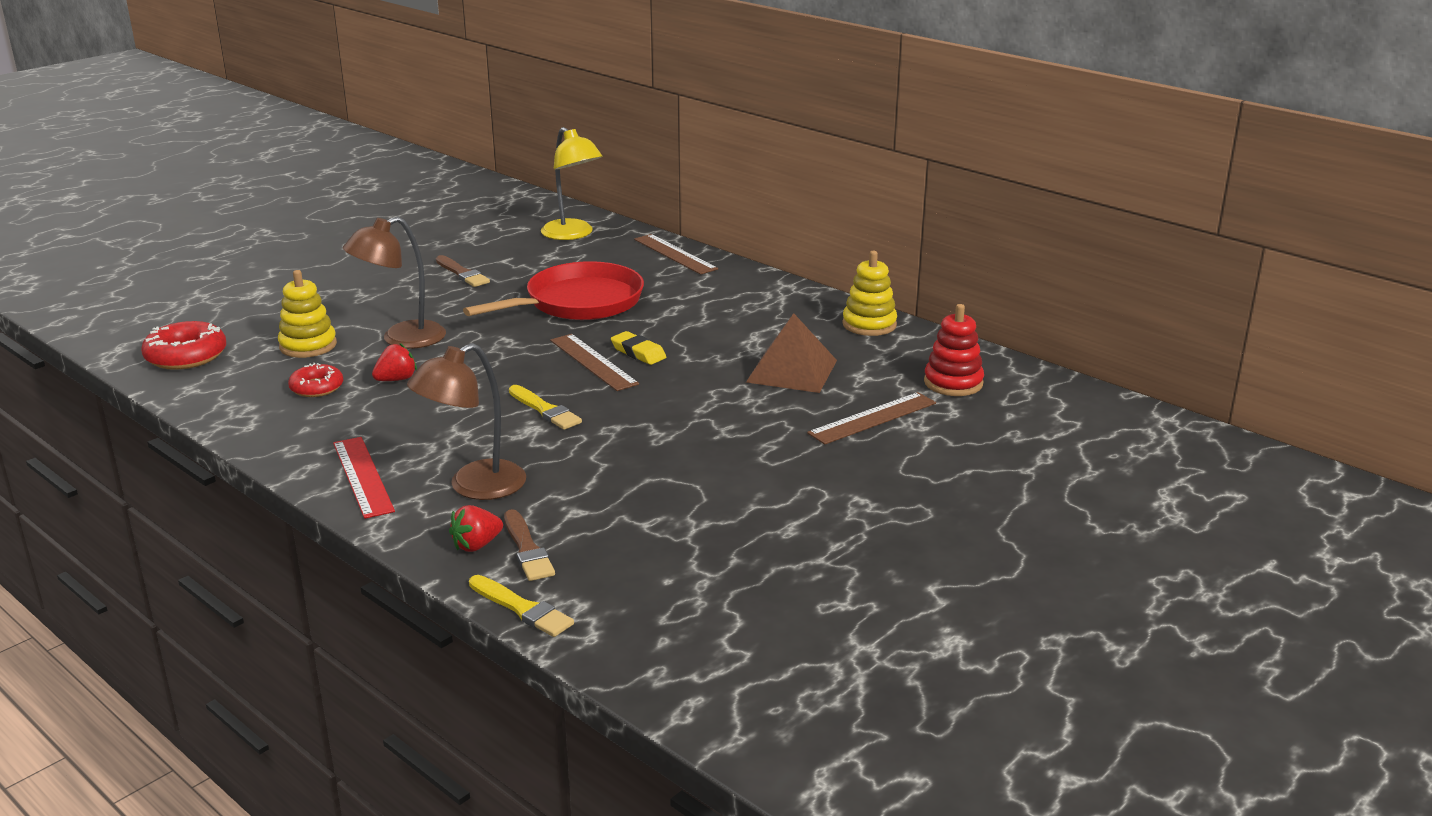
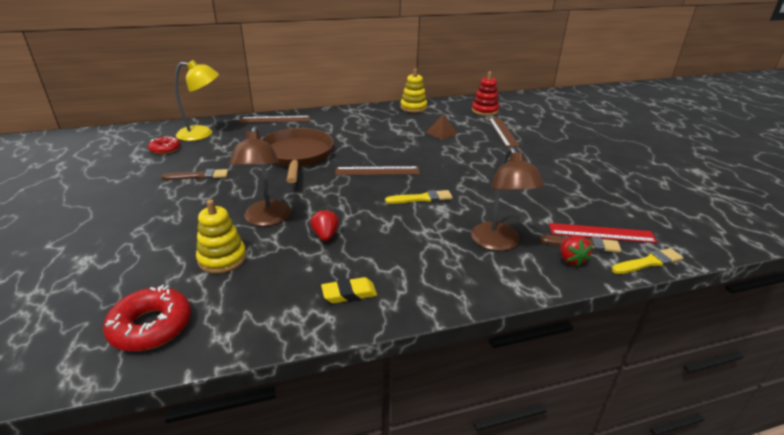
camera: 60 degrees left, 5 degrees up
(317, 387) = (299, 270): red donut -> red donut (165, 149)
(362, 476) = (455, 281): red ruler -> red ruler (601, 233)
(578, 302) = (297, 155): red pan -> brown pan
(638, 352) = (380, 158): yellow eraser -> yellow eraser (349, 294)
(792, 371) = (441, 133): brown pyramid -> brown pyramid, size x0.60

